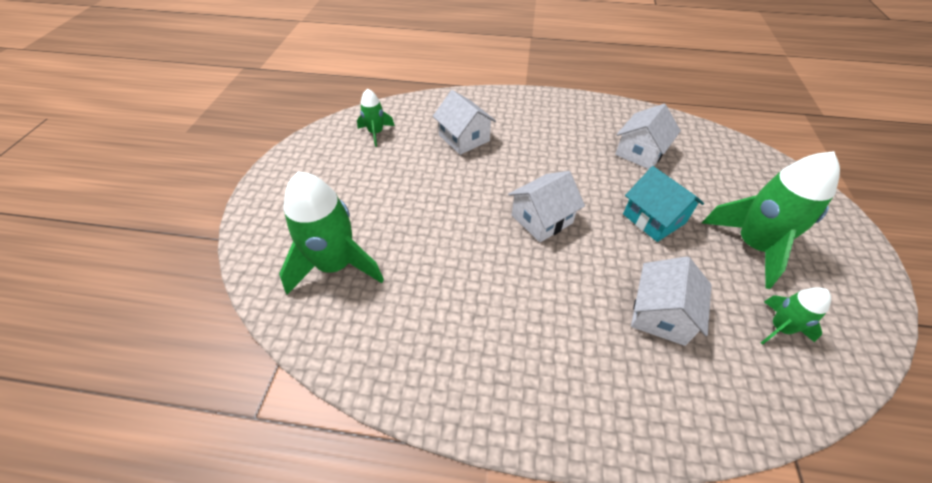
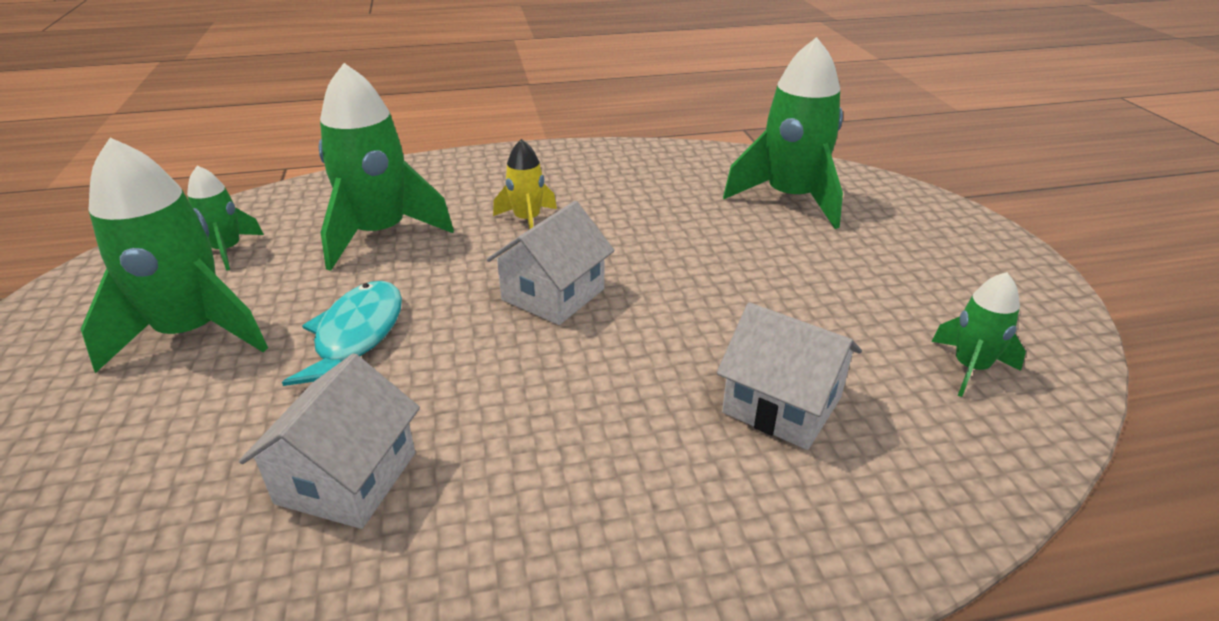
camera: 160 degrees right, 15 degrees down
(543, 297) = (527, 220): none -> yellow rocket
(654, 218) = (356, 336): turquoise house -> turquoise fish
(660, 314) = (380, 234): white house -> green rocket

